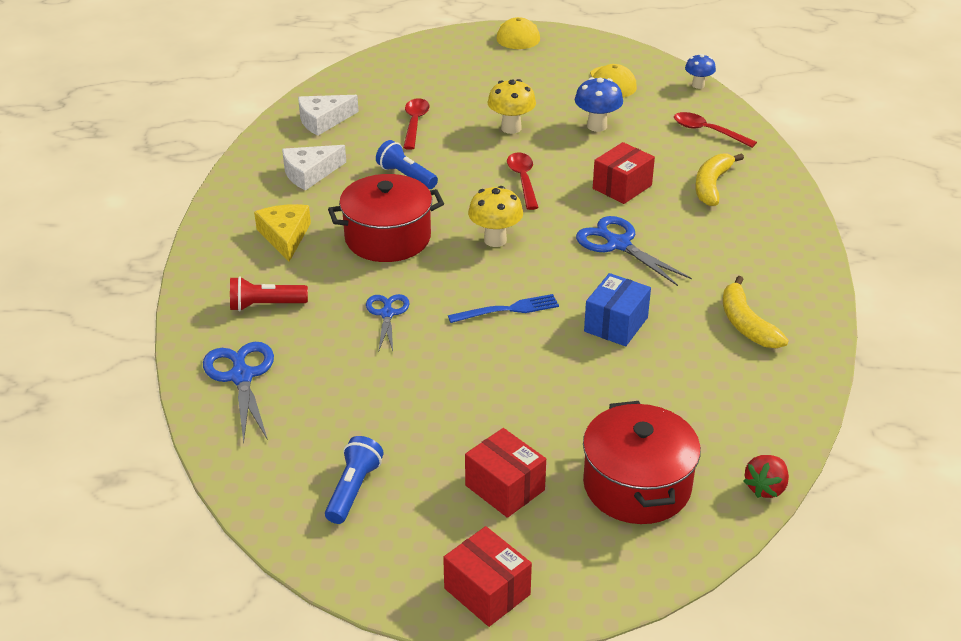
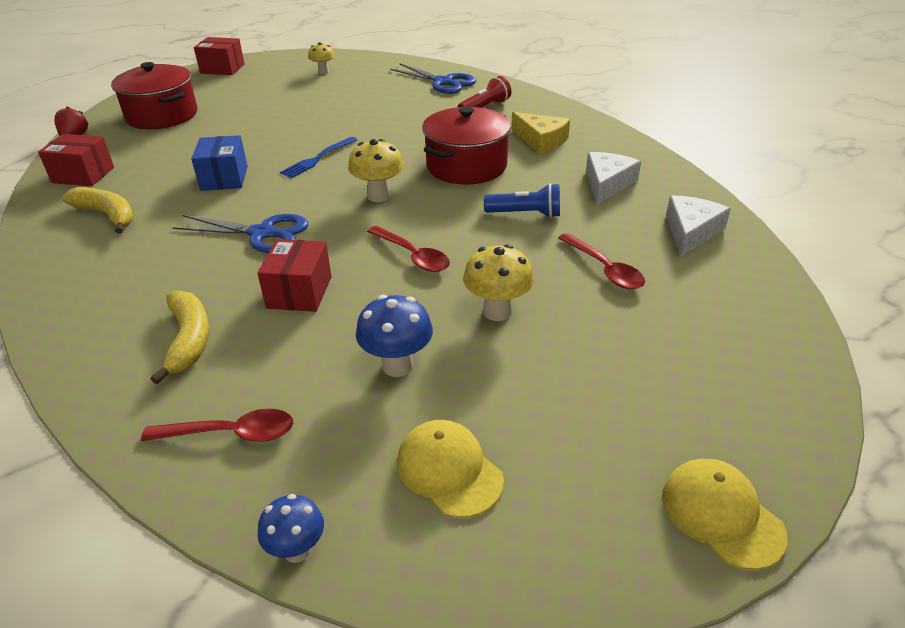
camera: 145 degrees right, 0 degrees up
(353, 489) = (323, 72): blue flashlight -> yellow mushroom
(387, 314) = (401, 129): blue scissors -> none
(504, 488) = (242, 94): red box -> red box (83, 175)

